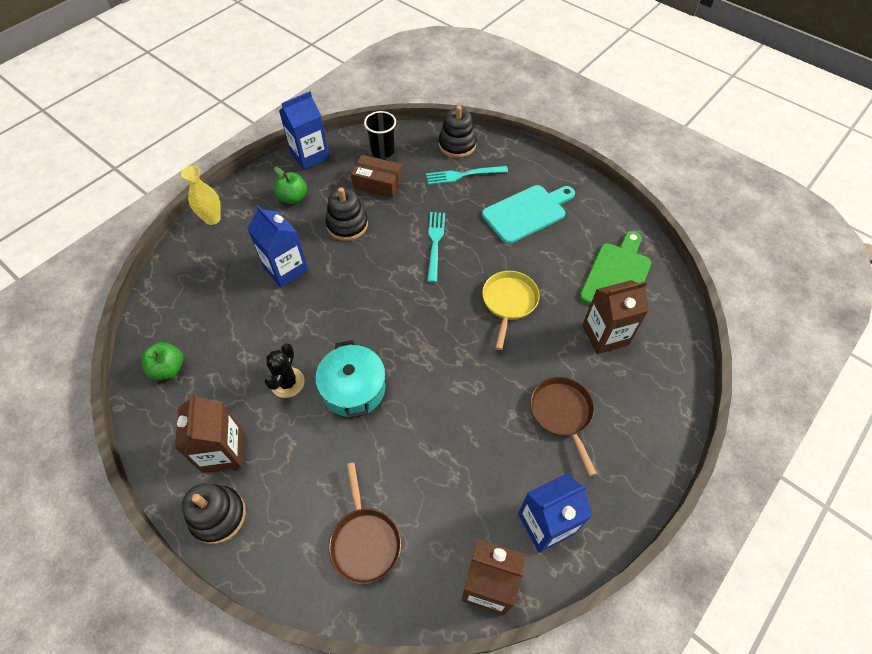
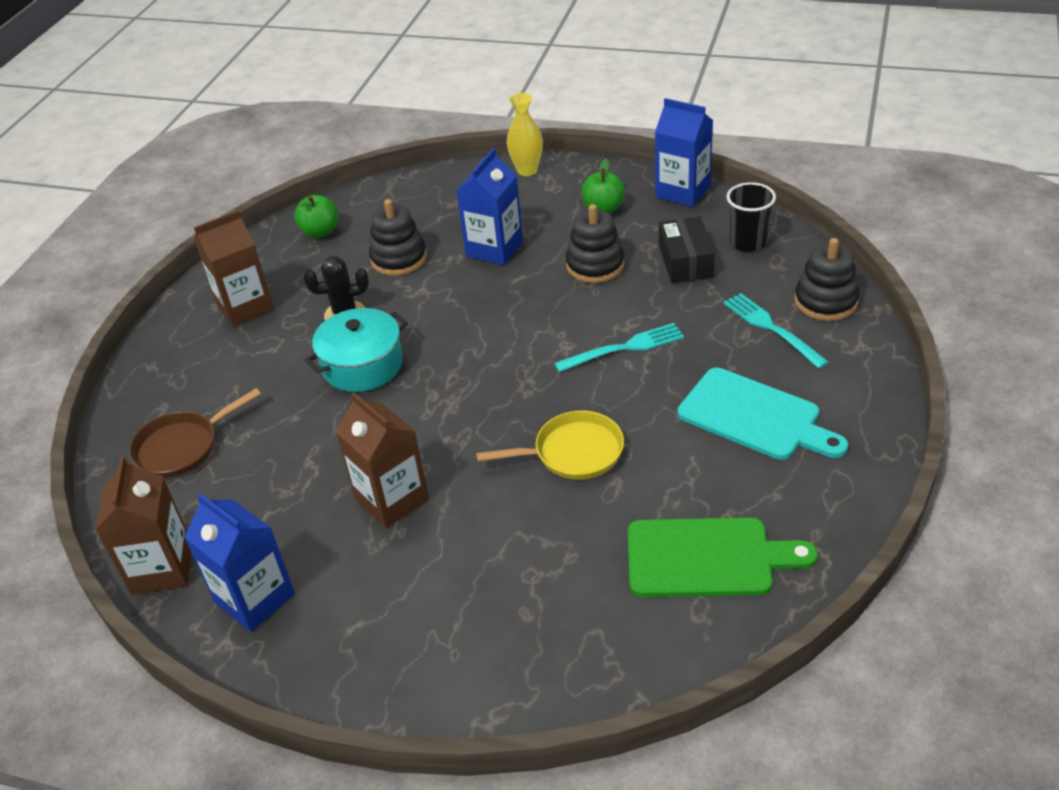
camera: 70 degrees right, 15 degrees down
(218, 516) = (176, 334): black stacking toy -> black stacking toy (399, 259)
(377, 183) = (685, 261): brown box -> black box
(562, 414) = (421, 566): brown pan -> none
(605, 335) = (582, 575): brown carton -> brown carton (392, 499)

